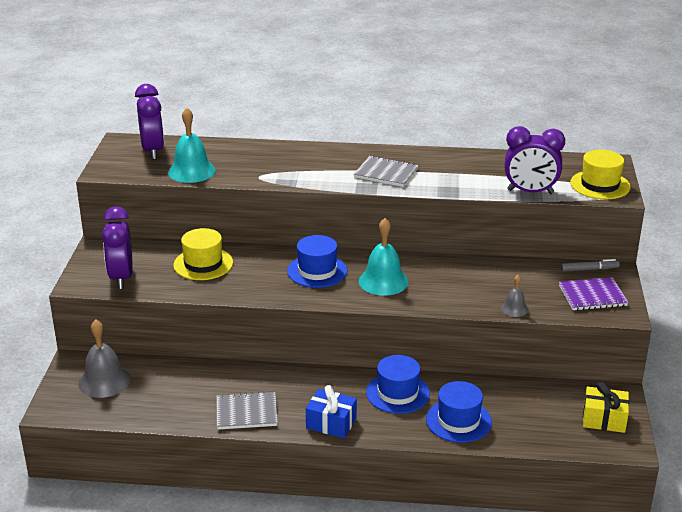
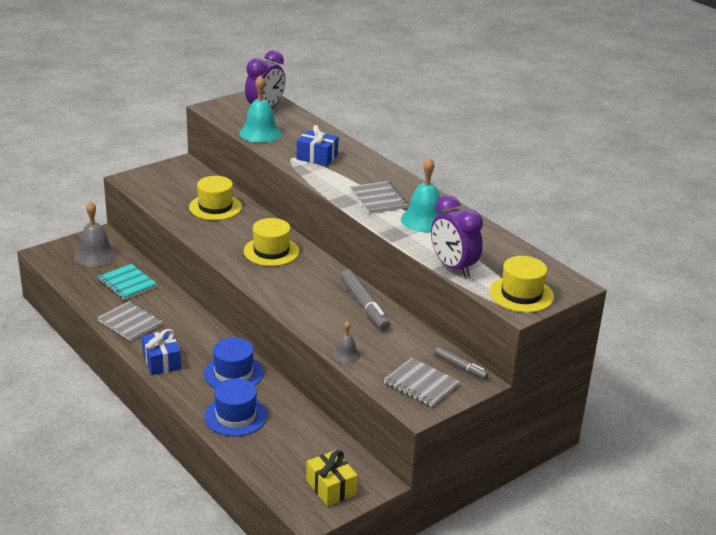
camera: 45 degrees right, 0 degrees up
(121, 277) = (157, 188): purple clock -> none
(180, 385) = (127, 283): none -> turquoise notebook
(276, 167) = (317, 157): none -> blue gift
(317, 271) = (271, 251): blue hat -> yellow hat
(383, 281) = (298, 283): turquoise bell -> turquoise bell (424, 220)
(457, 268) = (364, 305): none -> grey marker
(592, 296) = (421, 384): purple notebook -> grey notebook

